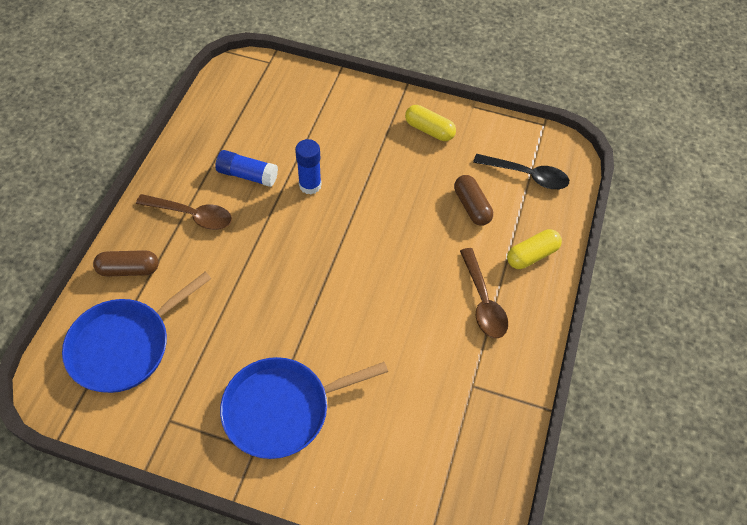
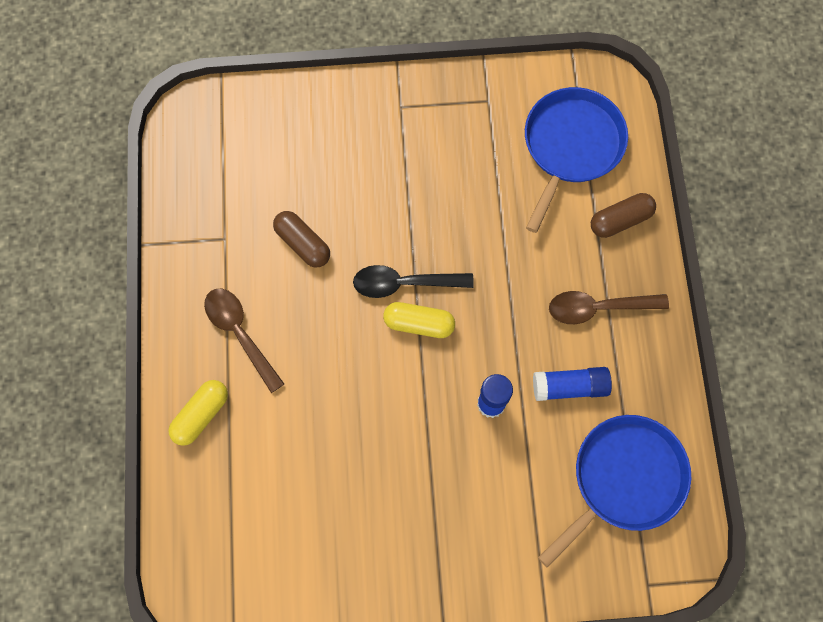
camera: 160 degrees right, 15 degrees up
(282, 409) = (394, 147): blue pan -> blue pan (624, 479)
(429, 130) = (383, 556): yellow capsule -> yellow capsule (419, 323)
(471, 206) = (290, 454): brown capsule -> brown capsule (303, 243)
(527, 175) = (235, 533): black spoon -> black spoon (404, 283)

